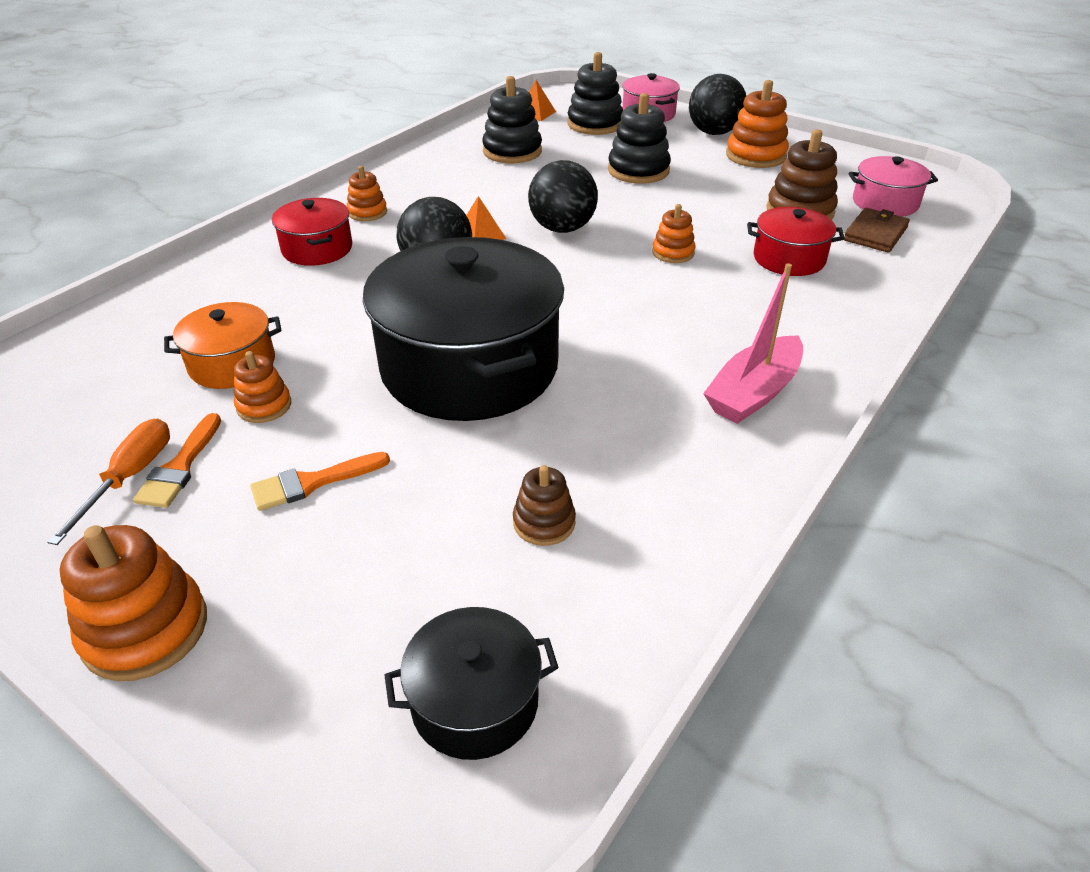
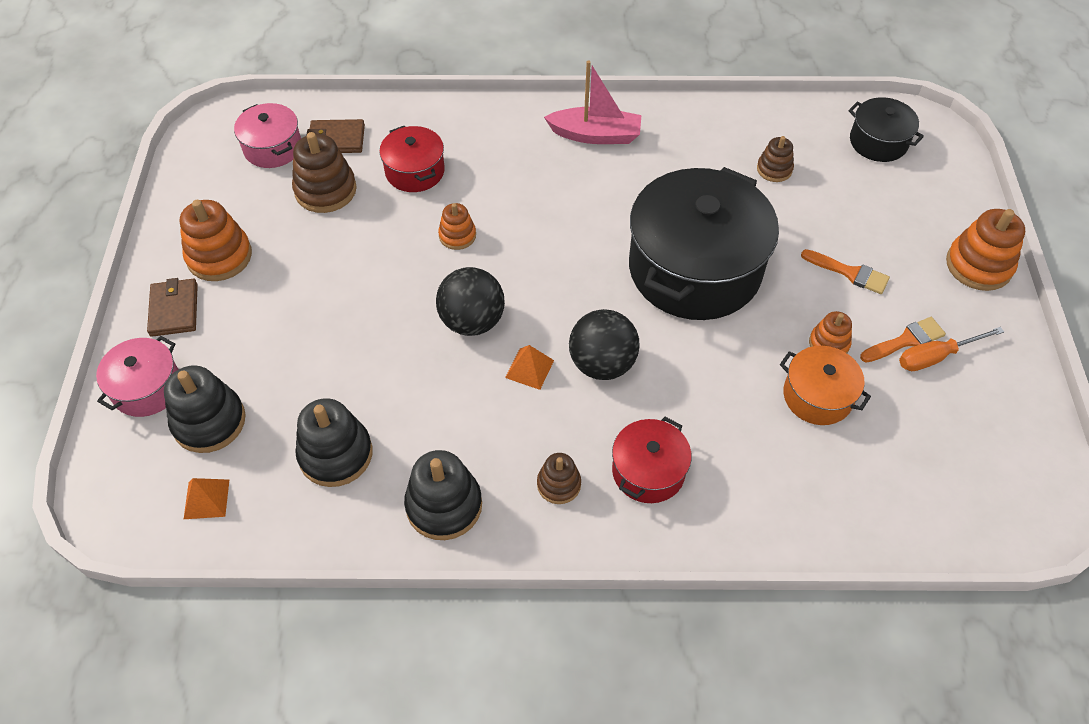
camera: 125 degrees left, 15 degrees up
(367, 212) = (559, 484): orange stacking toy -> brown stacking toy
(638, 170) = (314, 326): black stacking toy -> black stacking toy (444, 505)
(713, 132) = (174, 309): black ball -> brown wallet

